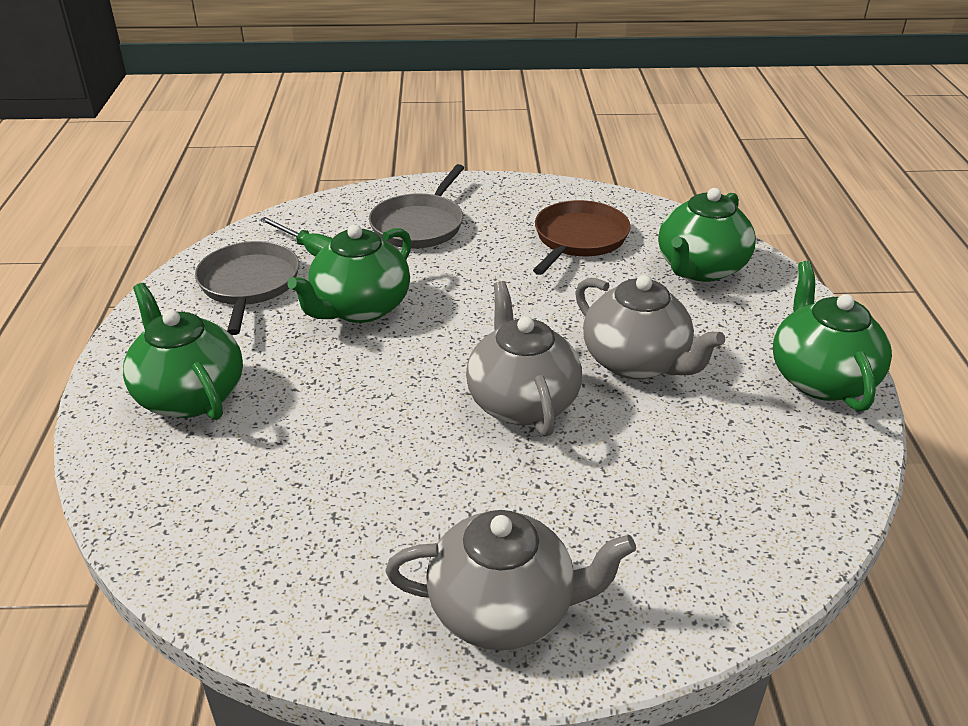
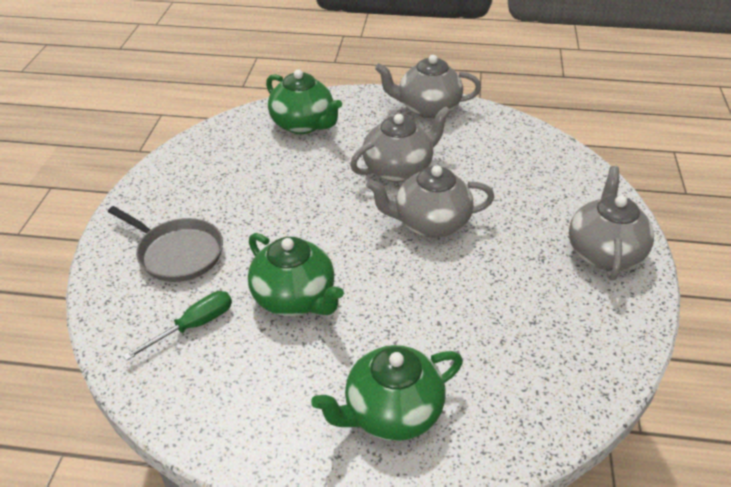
camera: 80 degrees left, 5 degrees up
(249, 284) = (230, 376): grey pan -> none
(578, 239) = (242, 169): brown pan -> none
(820, 379) = (427, 108): green teapot -> grey teapot

